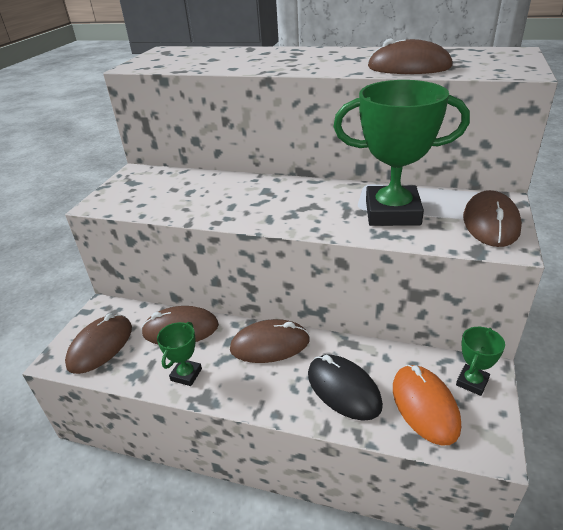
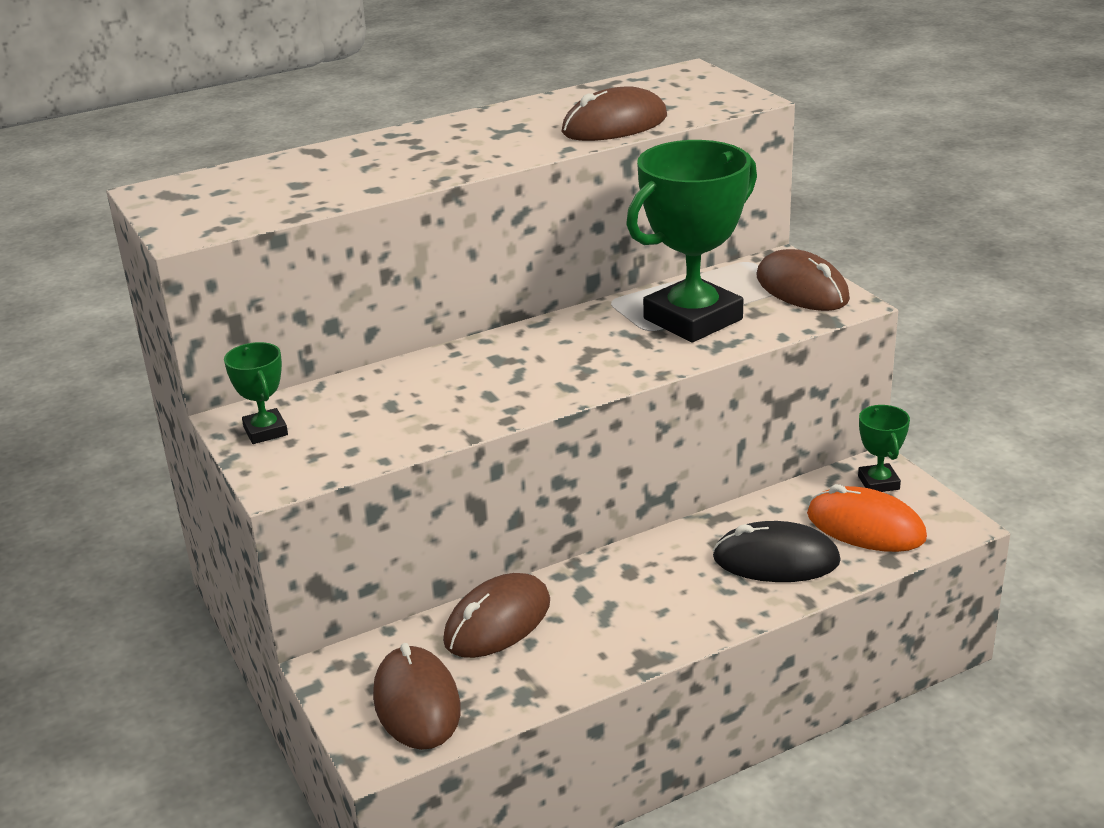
camera: 45 degrees left, 5 degrees down
(186, 374) = (587, 654): green trophy -> green trophy (265, 431)
(270, 344) = (636, 569): brown mouse -> none

